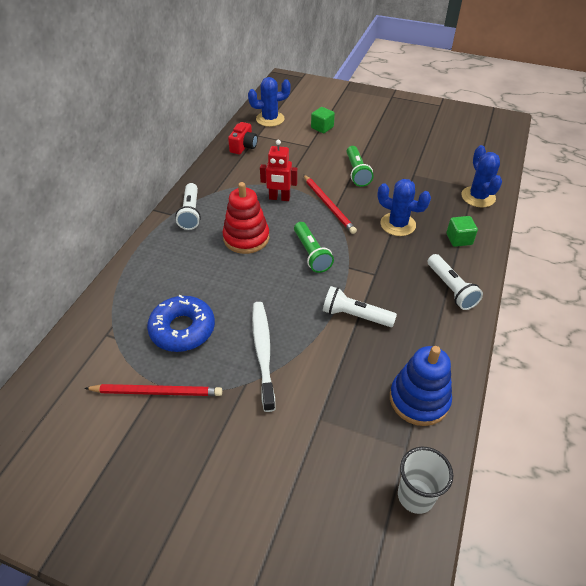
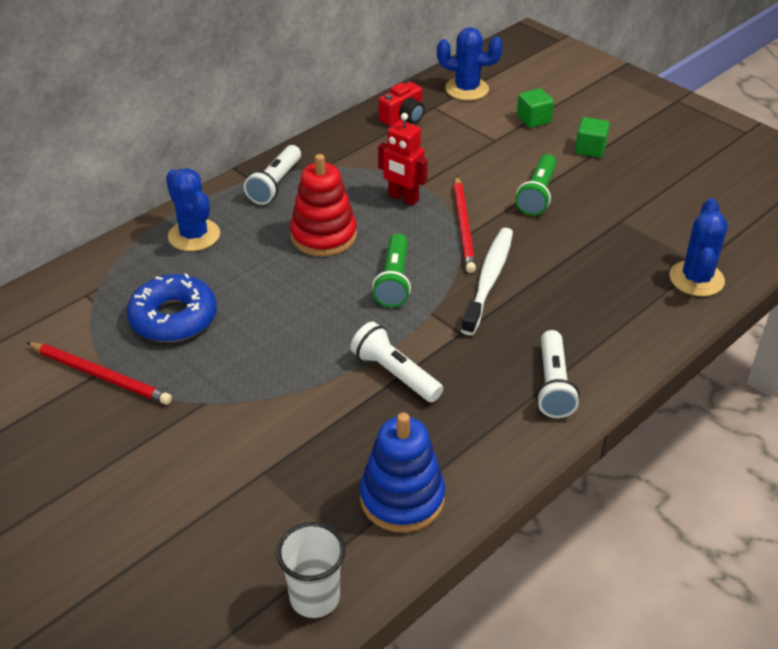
camera: 25 degrees right, 5 degrees down
(263, 352) = (249, 376): white toothbrush -> white toothbrush (488, 280)
(398, 224) = (543, 280): blue cactus -> blue cactus (194, 235)
(459, 239) = (618, 326): green cube -> green cube (590, 149)

